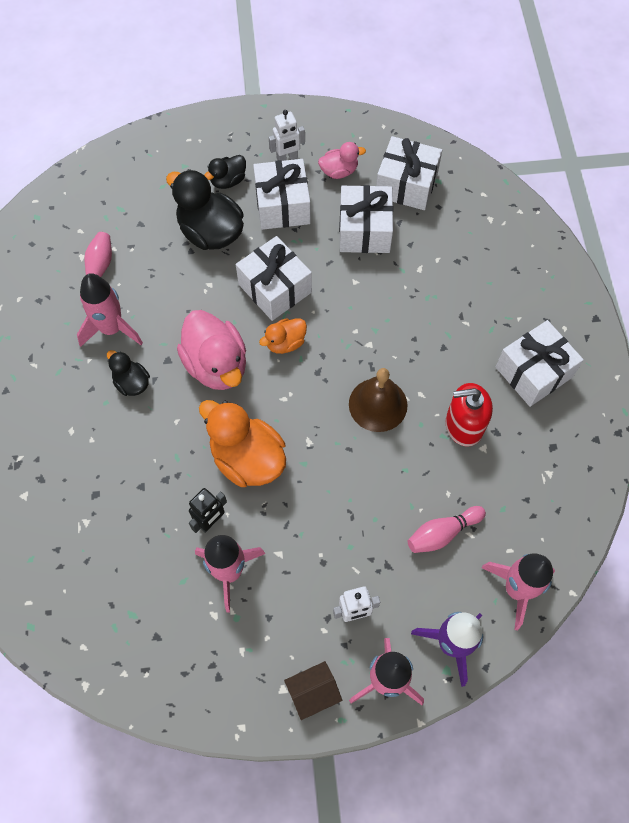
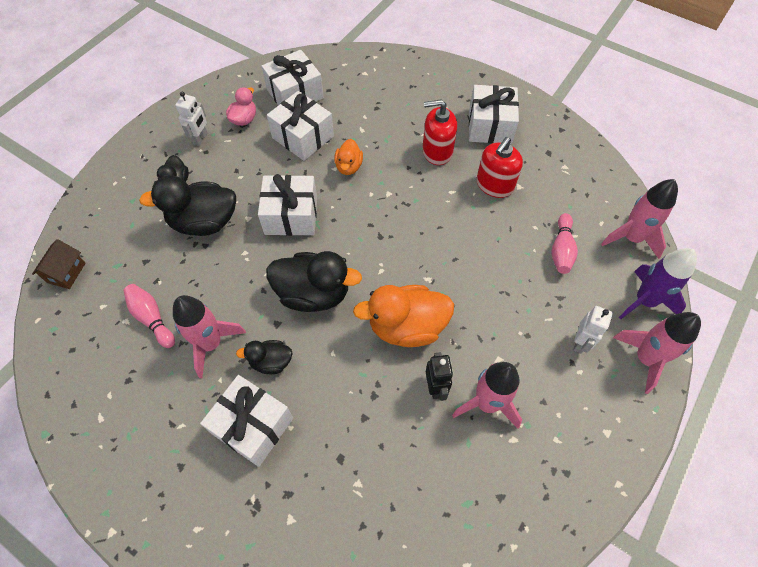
camera: 50 degrees left, 5 degrees down
(216, 365) = (313, 294): pink duck -> black duck
(282, 205) = (233, 166): white gift -> white gift (252, 426)
(285, 343) = (339, 239): orange duck -> orange duck (349, 166)
(313, 692) = (623, 413): brown house -> brown house (66, 273)
(378, 404) = (437, 219): brown bell -> none
(455, 349) = (437, 151): none -> red soap dispenser

